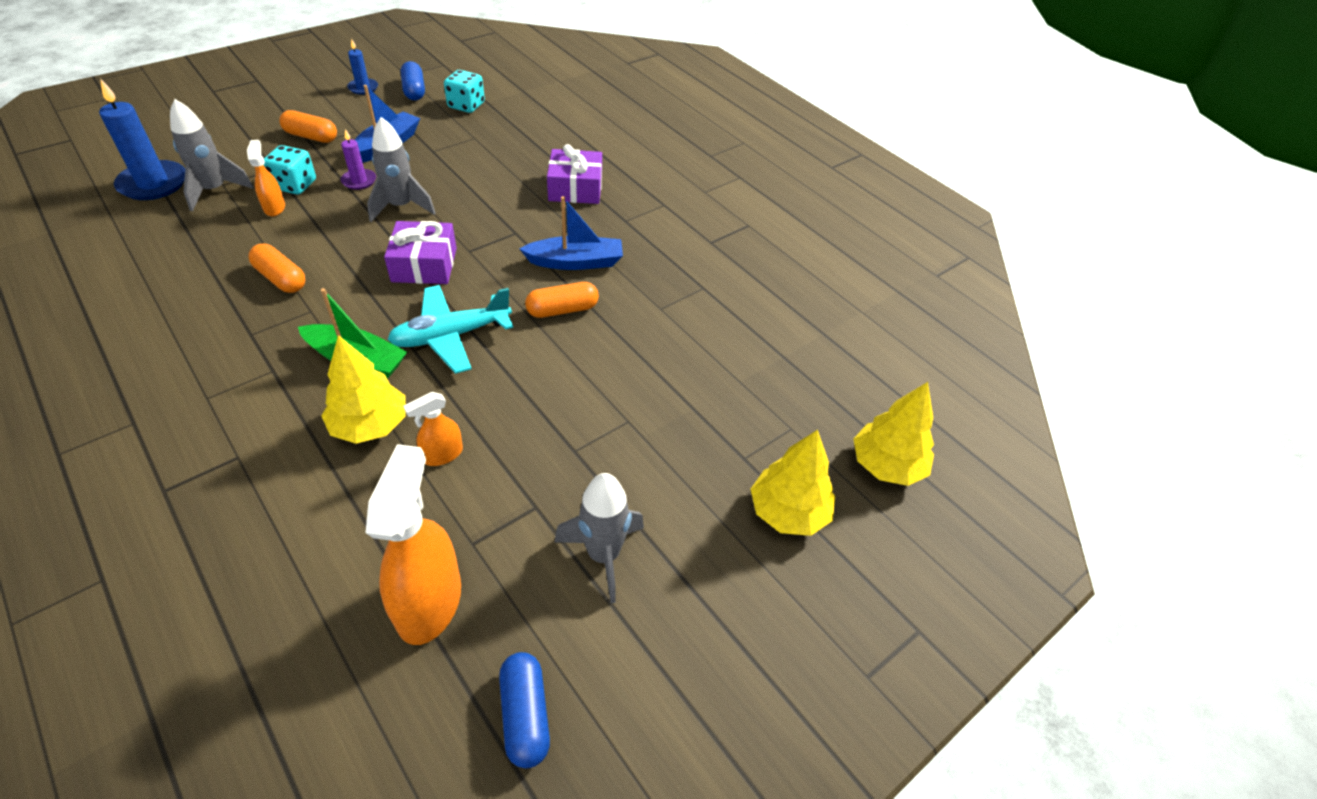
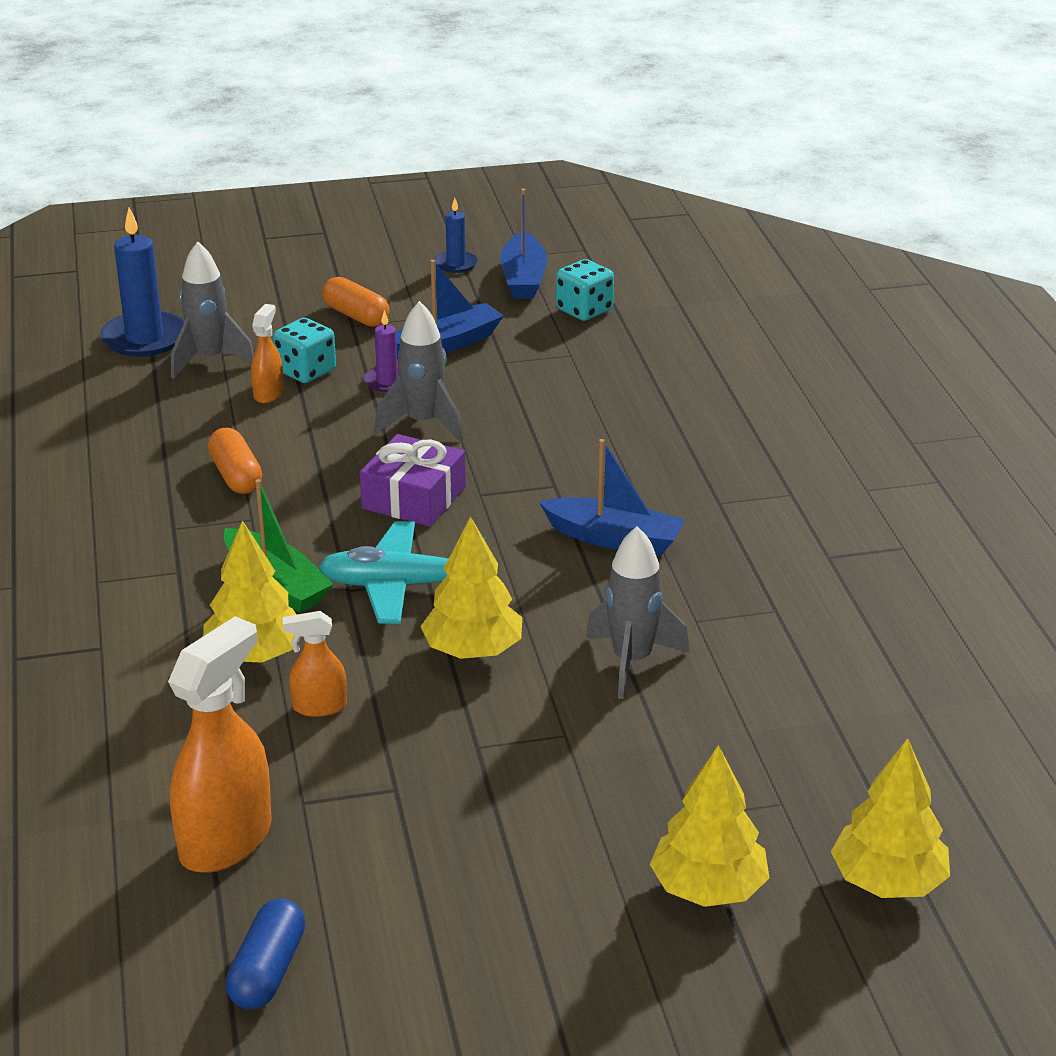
camera: 30 degrees right, 15 degrees down
(414, 90) = (523, 278): blue capsule -> blue boat
(530, 373) = (473, 651): none -> yellow tree
(562, 310) = (560, 590): orange capsule -> none
(575, 188) = (673, 447): purple gift -> none
(603, 555) = (444, 859): grey rocket -> grey rocket (632, 661)

